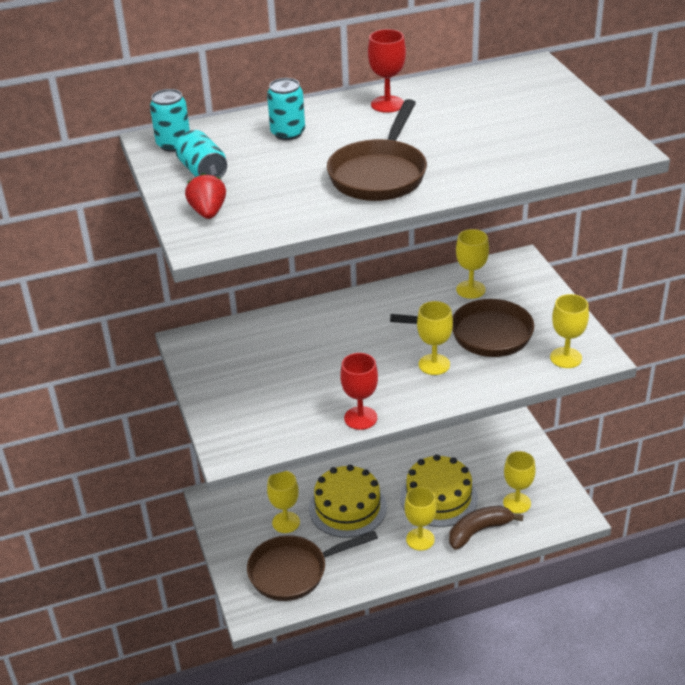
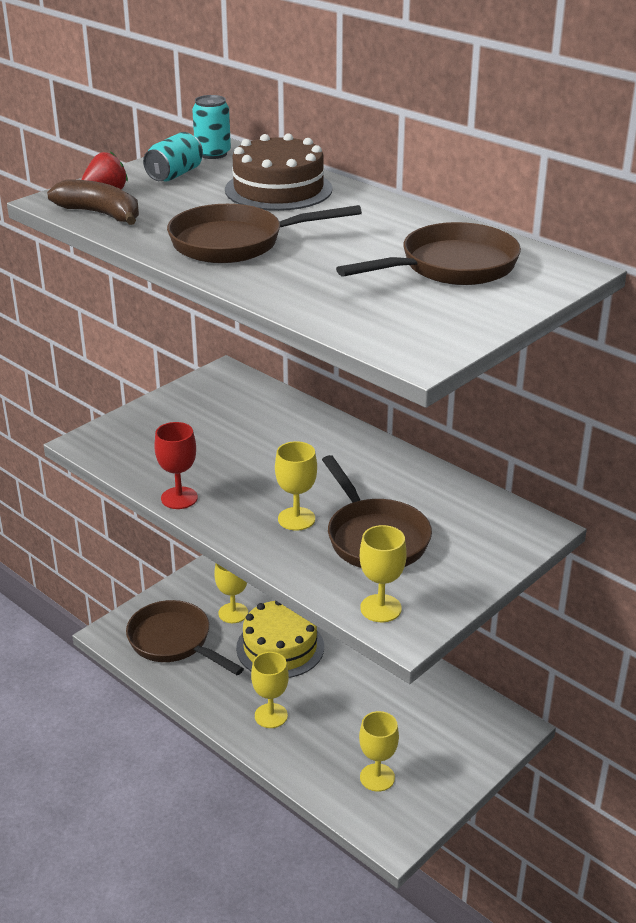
camera: 60 degrees right, 5 degrees down
(288, 133) = (278, 189): turquoise can -> brown cake
(387, 104) = (386, 217): red goblet -> none
(438, 497) = (341, 709): yellow cake -> none
(470, 289) = (450, 507): yellow goblet -> none
(479, 531) = (312, 758): brown banana -> brown banana (100, 214)
(496, 103) = (451, 267): none -> brown pan

